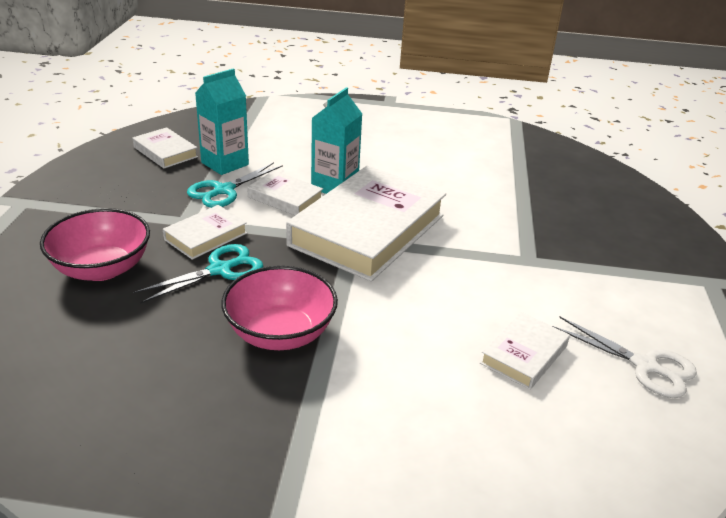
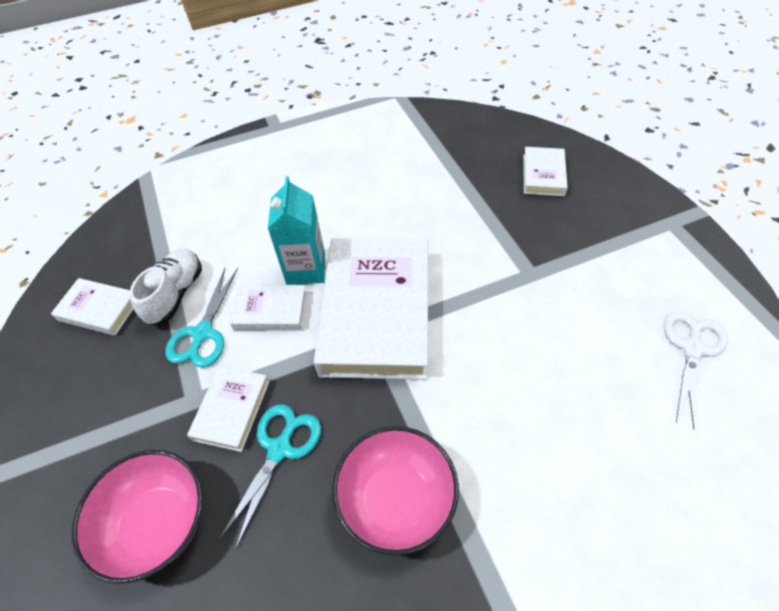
camera: 25 degrees left, 20 degrees up
(225, 164) = (175, 294): turquoise carton -> white shoe
(524, 355) = (604, 393): white book -> white book (543, 175)
(645, 366) = (692, 349): white scissors -> white scissors turned 75 degrees counterclockwise

